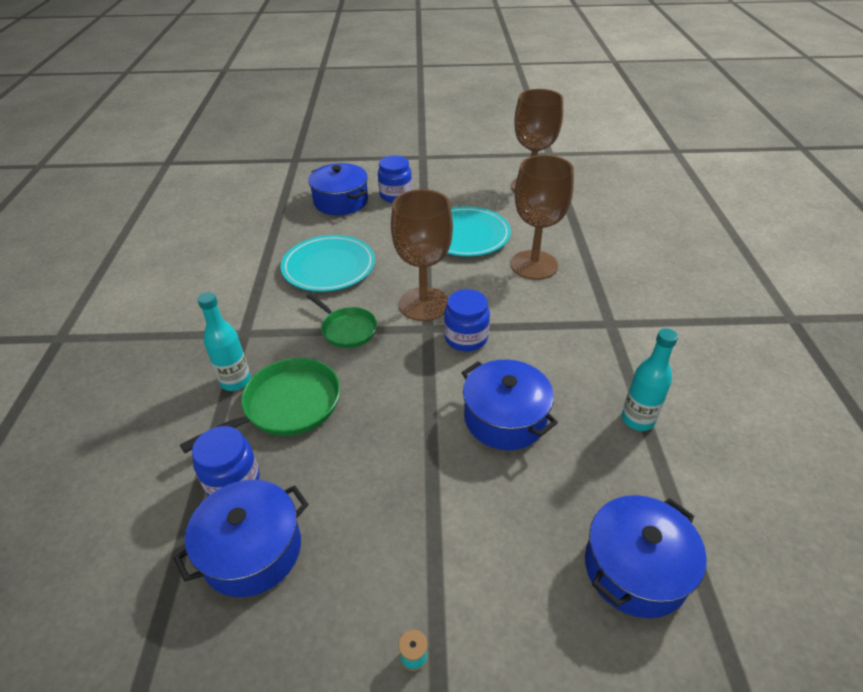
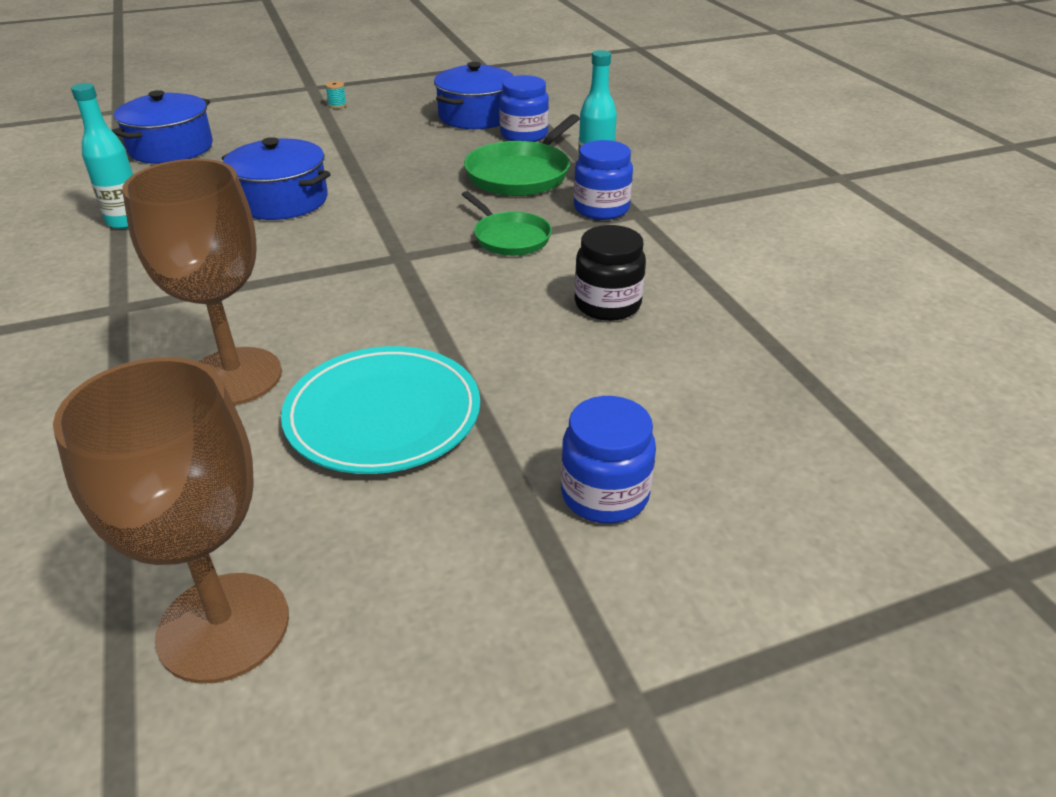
camera: 160 degrees right, 5 degrees down
(329, 267) = (607, 304): turquoise plate -> black jar
(341, 201) = (719, 444): blue pot -> none
(347, 329) = (509, 238): green pan -> green pan turned 150 degrees counterclockwise
(424, 304) = (418, 282): brown goblet -> none
(466, 338) = (342, 255): blue jar -> blue jar (601, 209)

